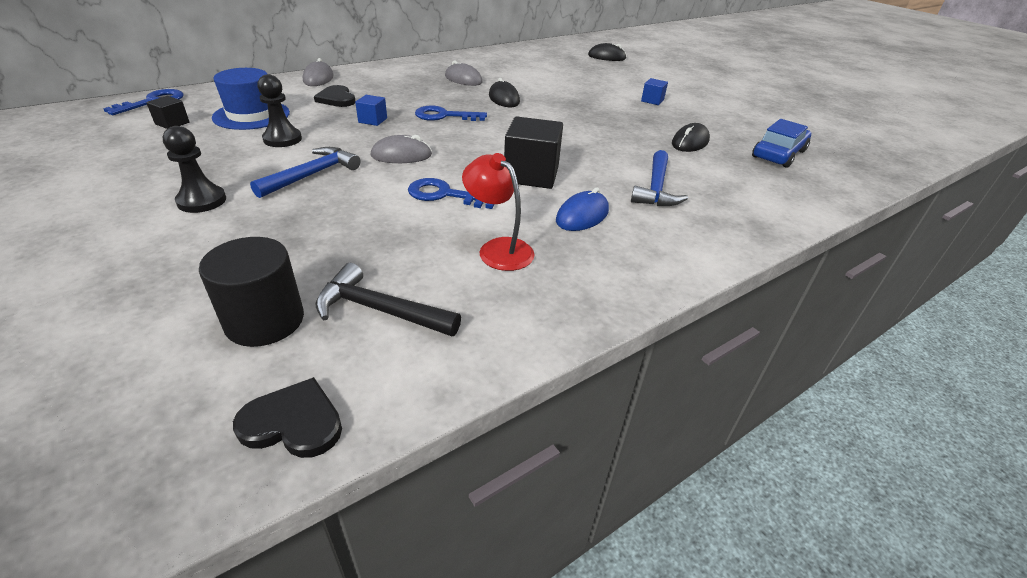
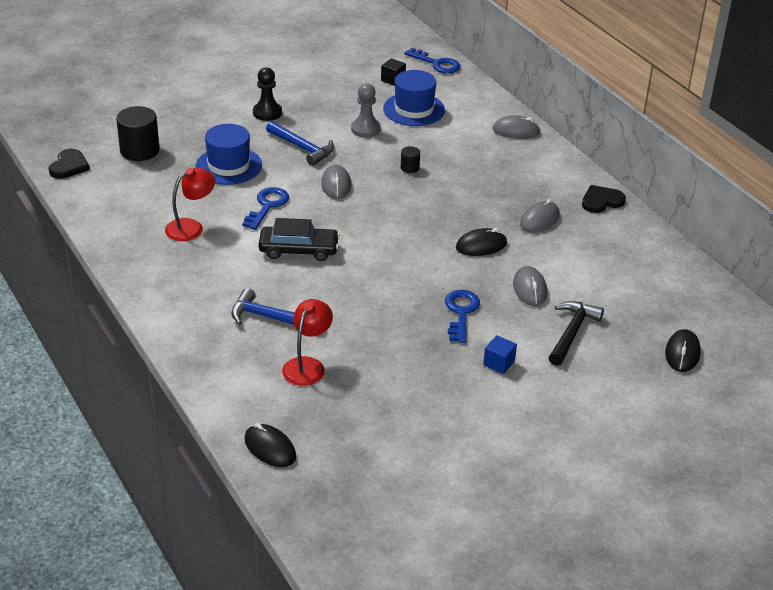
camera: 95 degrees right, 0 degrees up
(282, 139) = (365, 129): black pawn -> grey pawn
(337, 99) = (461, 145): black heart -> black heart (601, 201)
(342, 226) = (228, 166): none -> blue hat
(372, 120) = (409, 168): blue cube -> black cylinder
(379, 310) = (139, 184): black hammer -> black hammer (572, 332)
(444, 116) = (426, 206): blue key -> blue key (461, 312)
(531, 175) = (299, 250): black cube -> black car
(557, 87) = (530, 289): none -> grey mouse
(582, 216) = (228, 269): blue mouse -> none
(690, 142) = (371, 365): black mouse -> black mouse (270, 448)
(712, 169) = (307, 365): none -> red lamp
(778, 154) = (343, 429): blue car -> none

